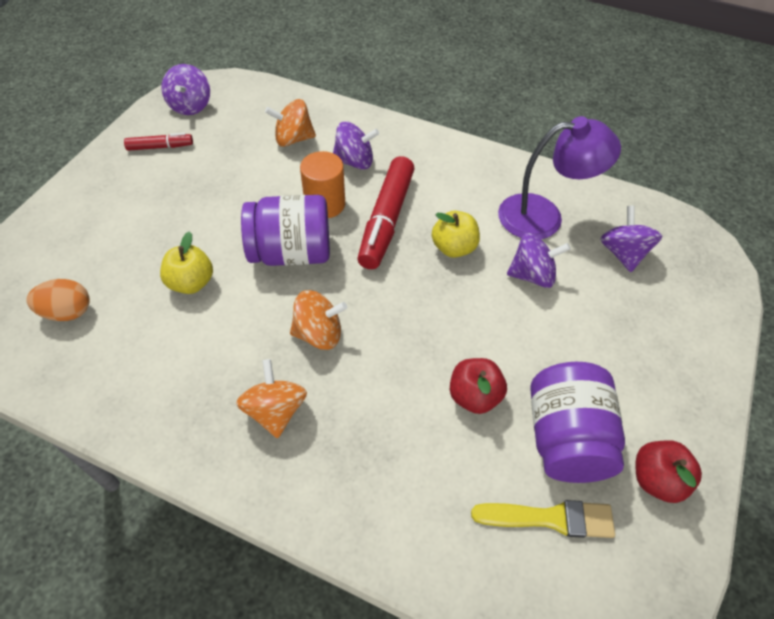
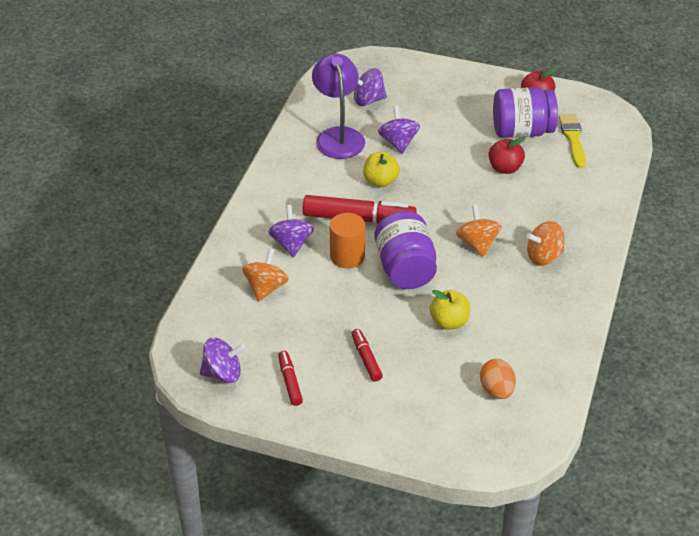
camera: 95 degrees left, 10 degrees down
(165, 204) = (366, 359): none -> red marker
(293, 139) = (266, 288): orange spinning top -> orange spinning top turned 150 degrees counterclockwise

